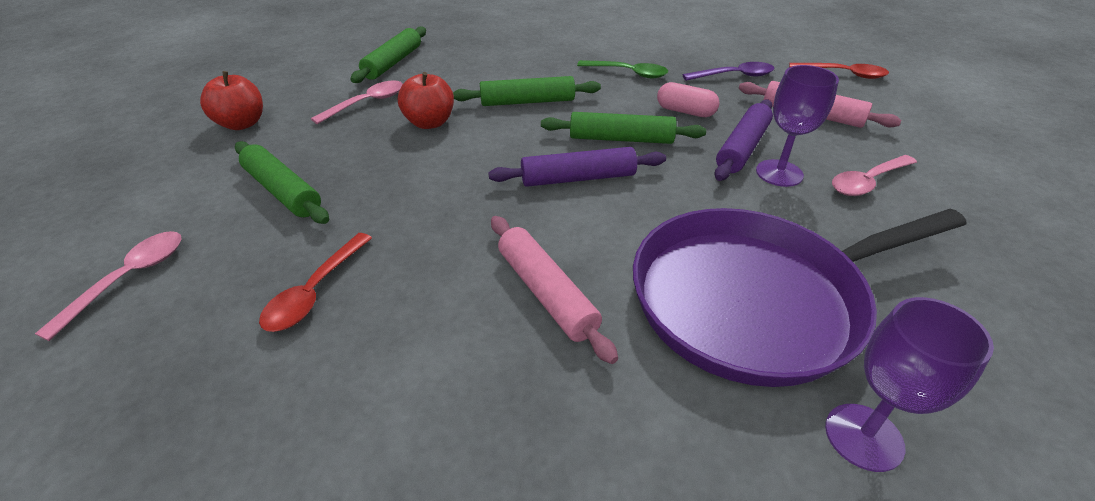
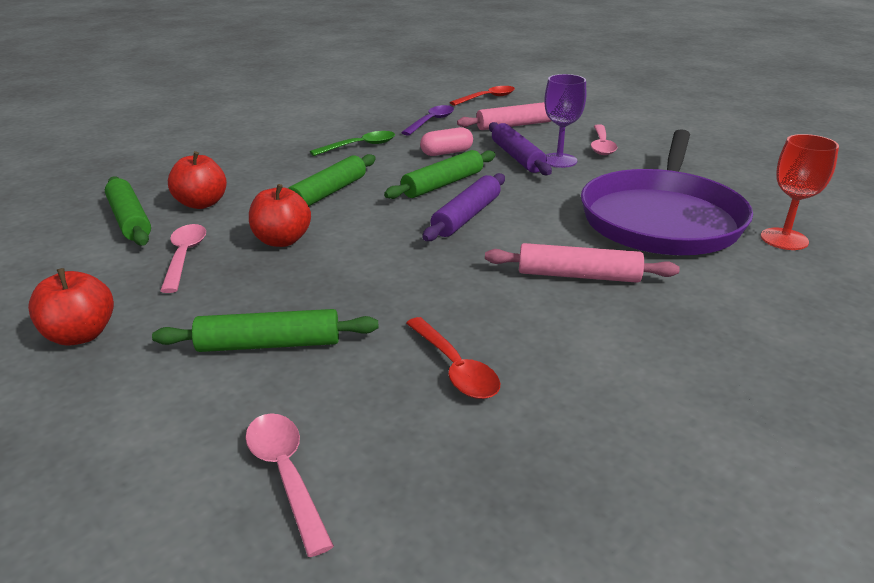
camera: 50 degrees left, 10 degrees down
(445, 70) = (201, 204): none -> red apple
(863, 437) = (784, 239): purple goblet -> red goblet

